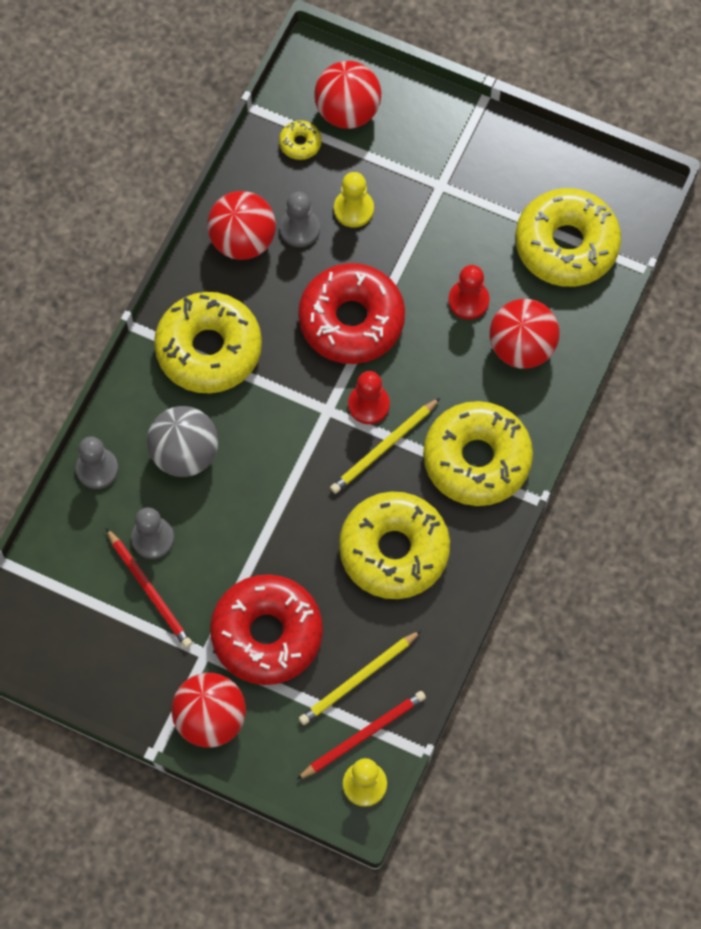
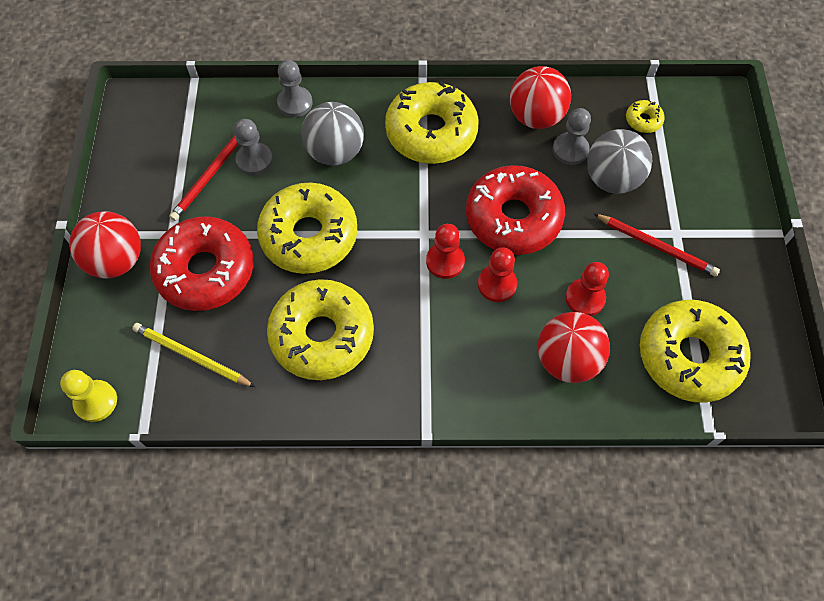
camera: 65 degrees right, 5 degrees down
(347, 111) = (694, 140): red ball -> none
(353, 209) = (612, 179): yellow pawn -> grey ball
(363, 735) = (141, 381): red pencil -> red pencil (656, 246)
(384, 447) = (413, 289): yellow pencil -> none
(416, 370) = (497, 284): none -> red pawn
(477, 459) = (440, 367): yellow donut -> yellow donut (309, 236)

